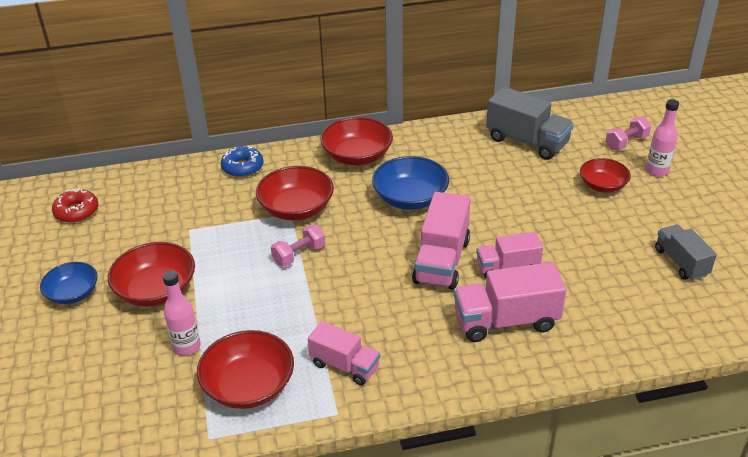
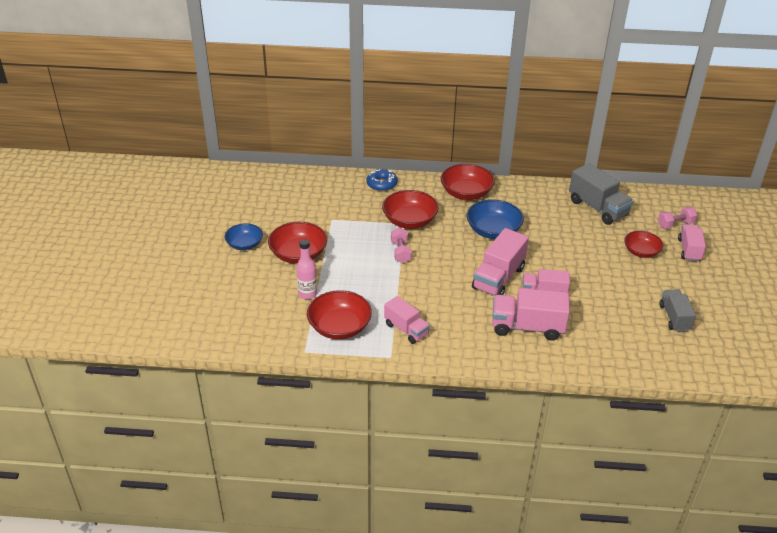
camera: 15 degrees right, 0 degrees up
(77, 211) = (261, 191): red donut -> none
(299, 254) = (400, 252): pink dumbbell -> pink dumbbell turned 75 degrees counterclockwise
(657, 171) = (689, 250): pink bottle -> pink truck

